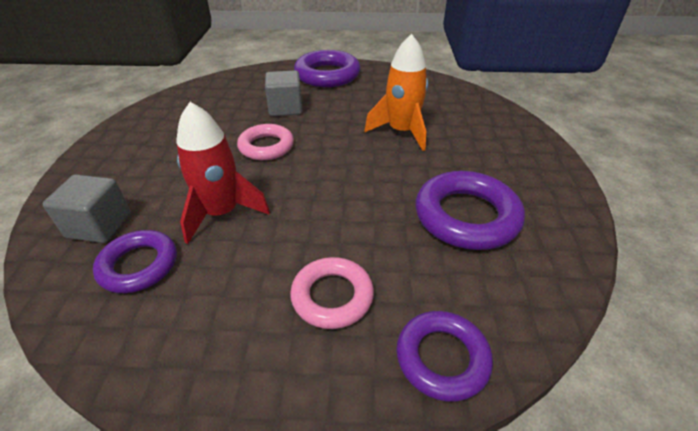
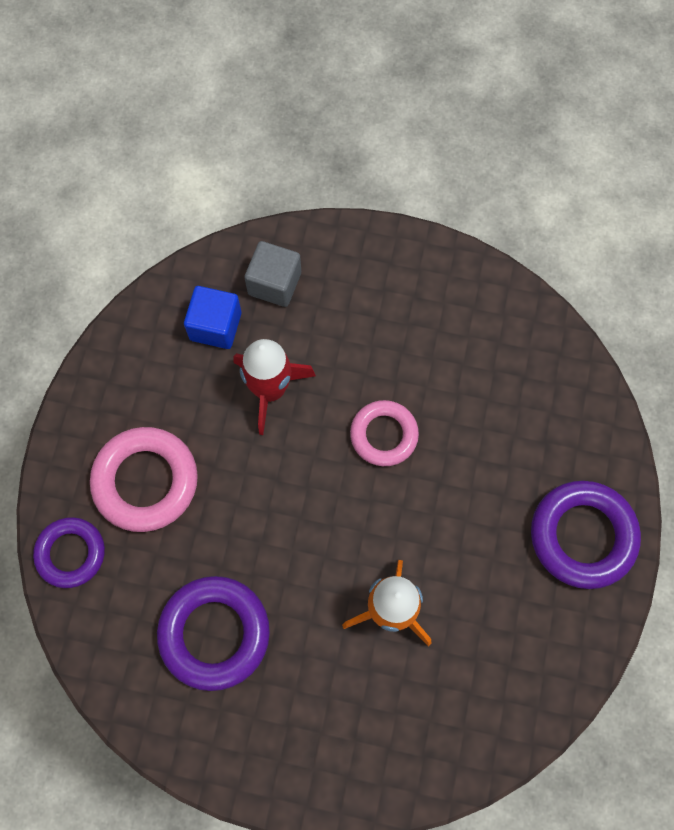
camera: 100 degrees right, 30 degrees up
(139, 265) = (215, 326): purple ring -> blue cube
(285, 108) = (478, 463): grey cube -> none
(332, 296) = (146, 481): pink ring -> pink ring, size x1.54

